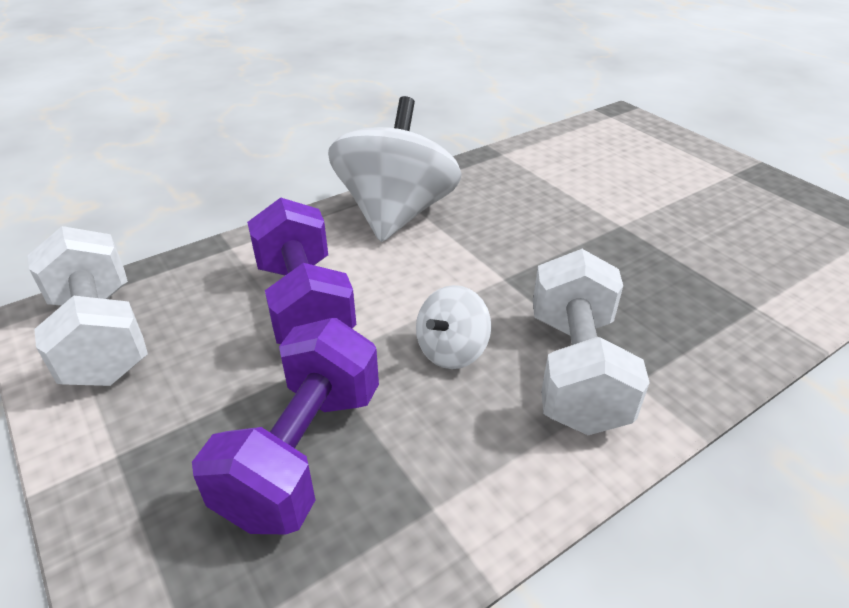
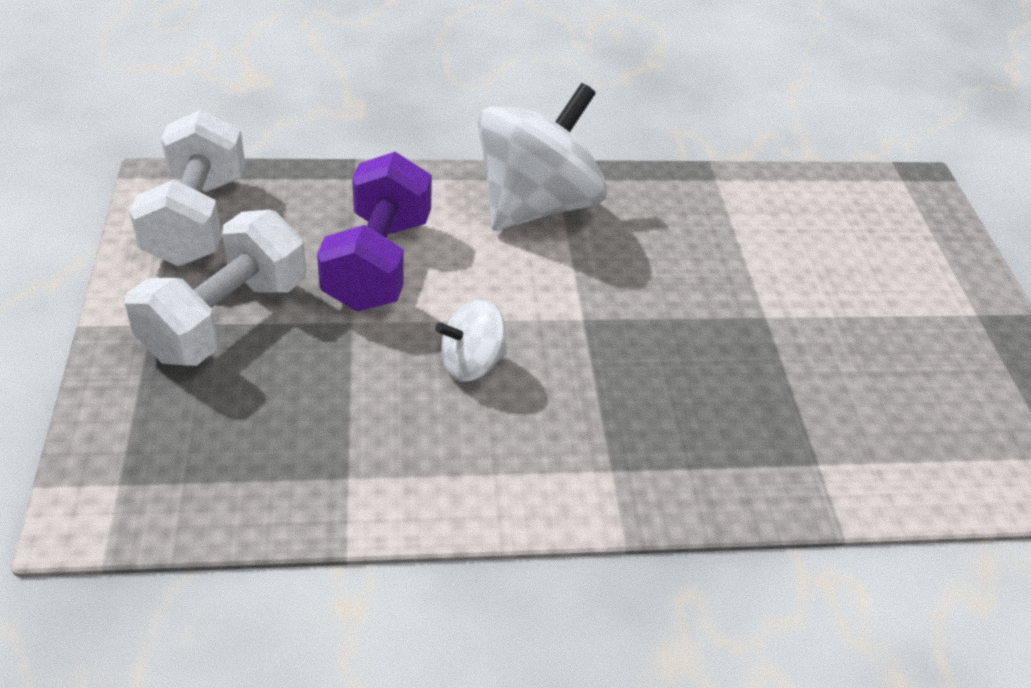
camera: 25 degrees right, 5 degrees up
(302, 453) = (283, 388): purple dumbbell -> none
(576, 370) = (567, 433): white dumbbell -> white dumbbell (226, 319)

